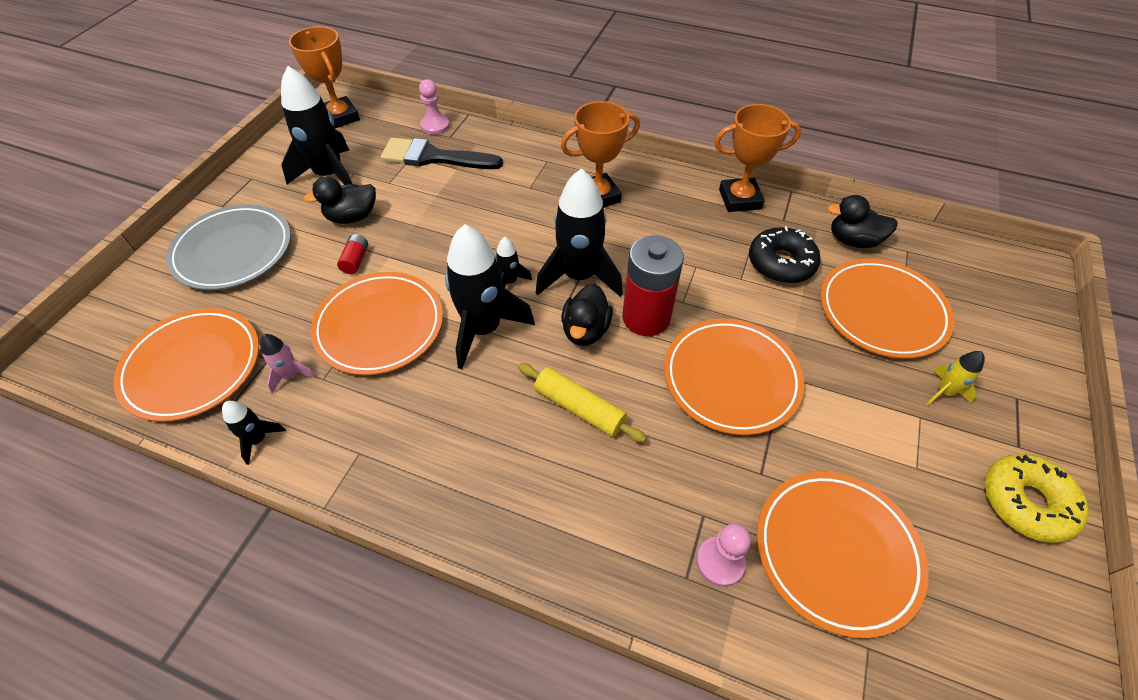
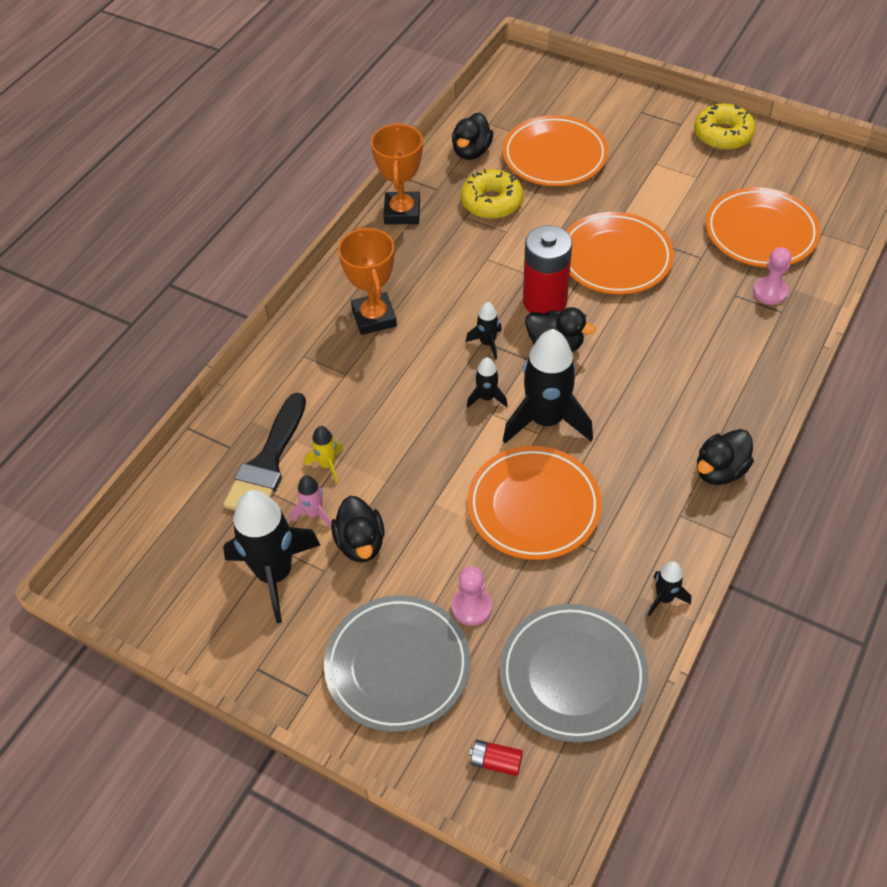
camera: 80 degrees left, 0 degrees up
(193, 367) = (572, 675): orange plate -> grey plate
(291, 376) = (590, 579): pink rocket -> pink rocket (314, 513)
(340, 117) = (147, 573): orange trophy -> none
(355, 260) = (434, 534): red battery -> red battery (496, 762)
(416, 494) = (720, 470): none -> black duck
(435, 126) = (203, 462): pink pawn -> pink pawn (471, 607)
(579, 276) = (487, 343): black rocket -> black rocket, size x0.46
(579, 408) = (639, 357): yellow rolling pin -> none
(781, 263) = (491, 202): black donut -> yellow donut
(944, 392) = (634, 145): yellow rocket -> yellow rocket (327, 465)

